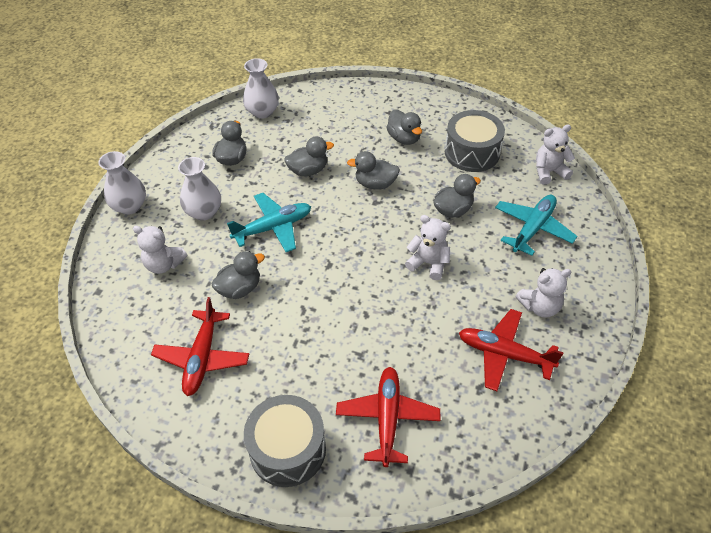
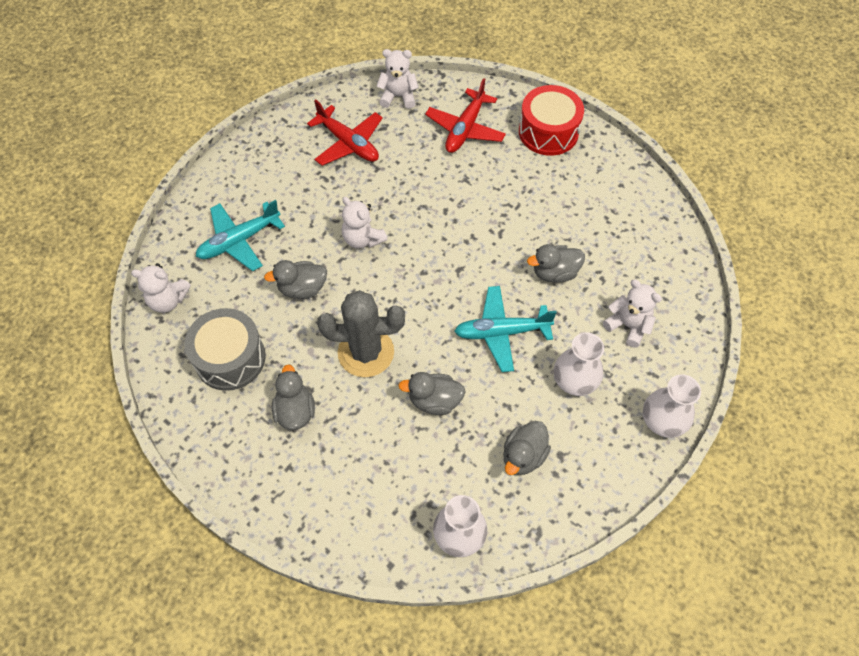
camera: 160 degrees left, 10 degrees up
(202, 358) = (602, 218): red plane -> none
(287, 449) = (548, 132): grey drum -> red drum
(375, 184) = (366, 352): grey duck -> grey cactus
(539, 307) = (292, 169): white teddy bear -> white teddy bear (398, 96)

